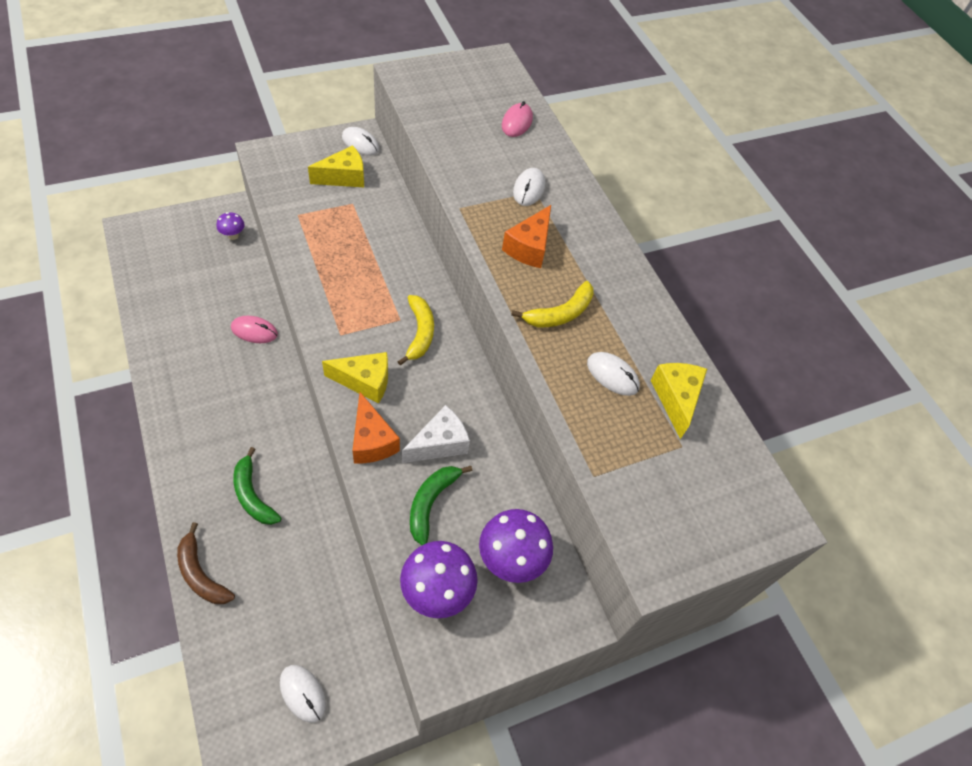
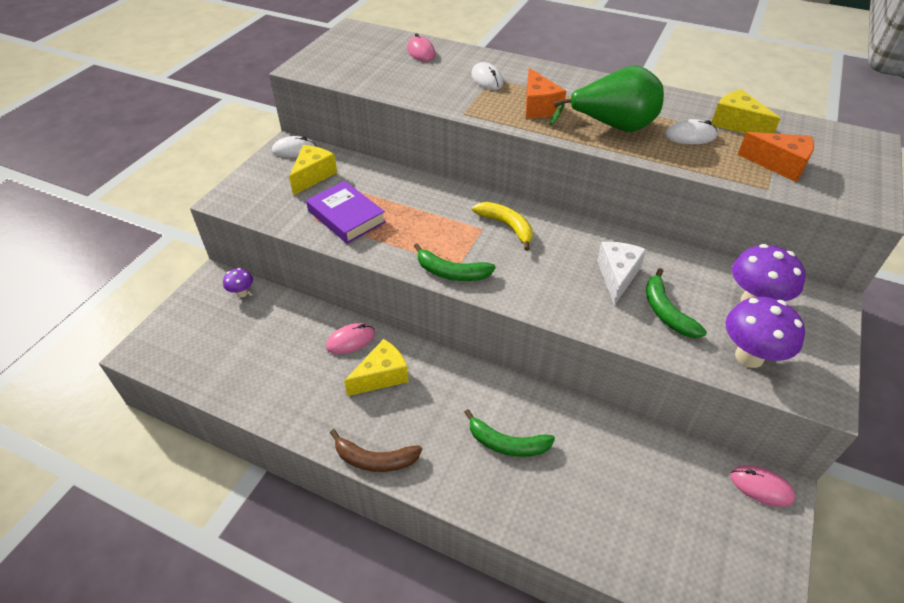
camera: 35 degrees left, 10 degrees down
(201, 574) = (549, 530): brown banana -> brown banana (375, 459)
(303, 693) = (725, 532): white mouse -> none
(321, 231) = (346, 216): none -> purple book
(328, 336) = (451, 272): none -> green banana
(365, 382) = (518, 279): yellow cheese -> yellow cheese (382, 376)
(371, 440) = (577, 308): orange cheese -> orange cheese (779, 165)
(371, 695) = (761, 487): none -> pink mouse
(560, 313) = (613, 126): yellow banana -> green pear

